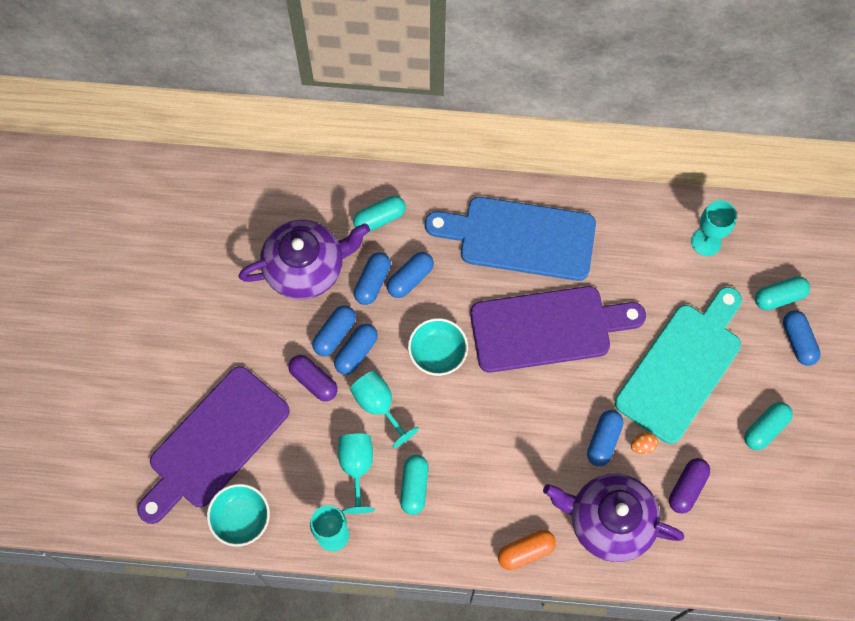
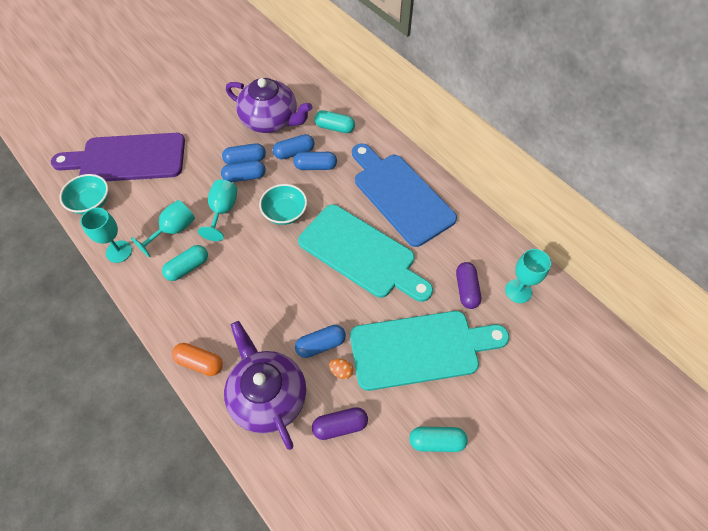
camera: 45 degrees right, 10 degrees down
(313, 381) = (207, 172): purple capsule -> purple capsule (466, 289)
(547, 328) = (361, 253): purple cutting board -> turquoise cutting board
(779, 297) = (537, 367): turquoise capsule -> none
(798, 341) = (522, 407): blue capsule -> none

